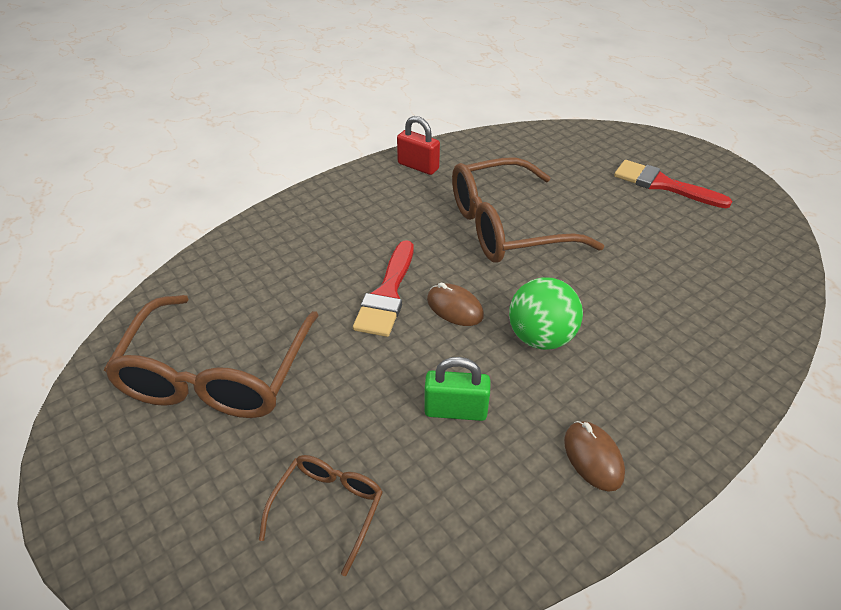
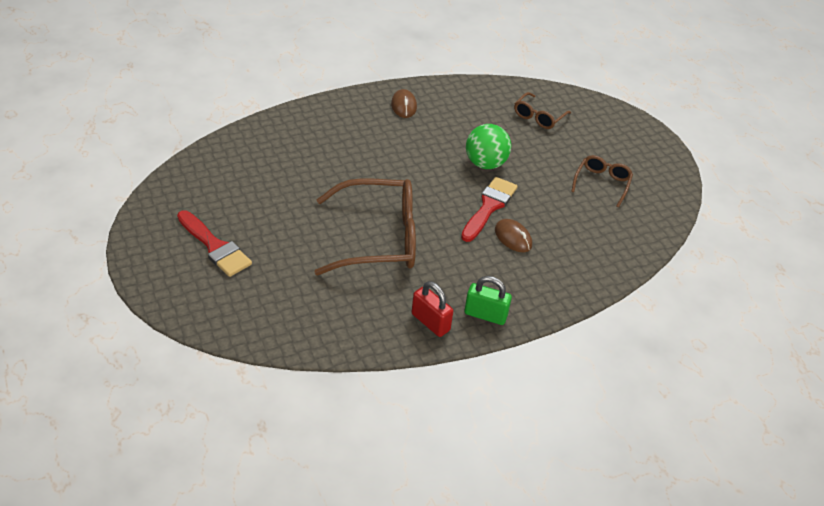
camera: 170 degrees left, 0 degrees up
(217, 374) = (602, 183): brown glasses -> brown glasses, size x0.50
(454, 308) = (445, 188): brown mouse -> brown mouse (513, 238)
(455, 410) = (465, 137): green padlock -> green padlock (485, 315)
(540, 337) = (398, 159): green ball -> green ball (485, 163)

